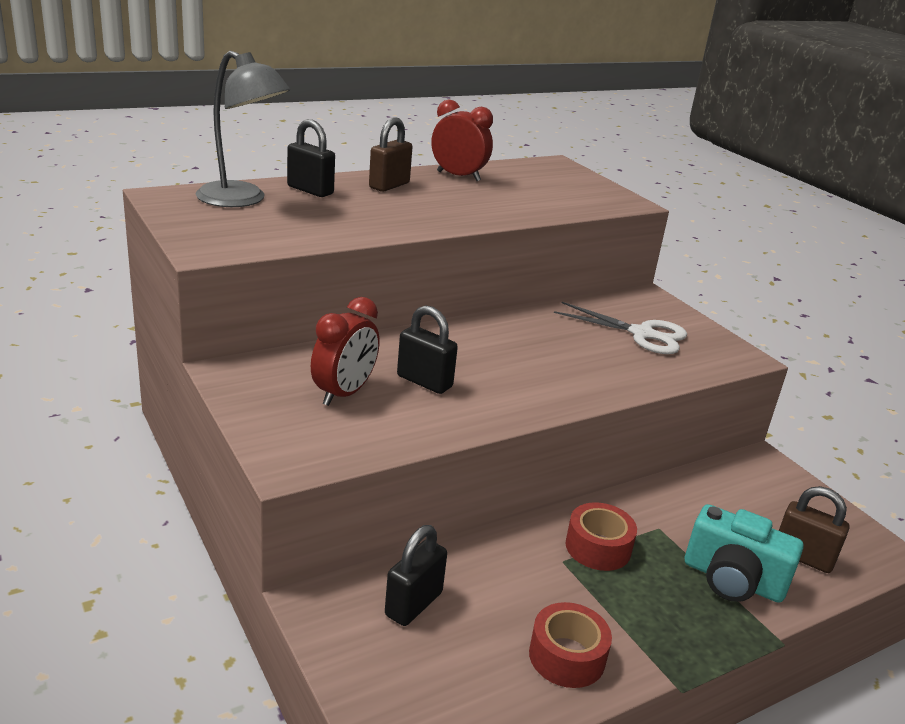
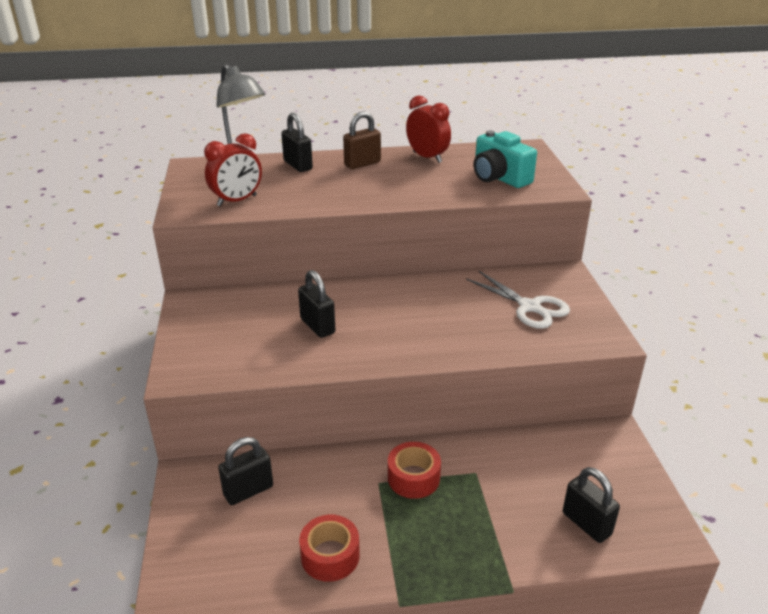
camera: 25 degrees right, 5 degrees up
(344, 393) = (253, 327): red clock -> red clock (237, 201)
(732, 580) = (507, 529): turquoise camera -> turquoise camera (499, 178)
(802, 557) = (586, 524): brown padlock -> black padlock

